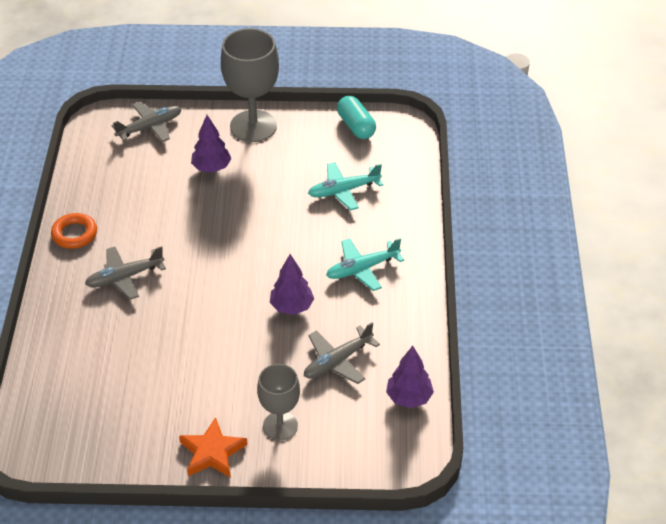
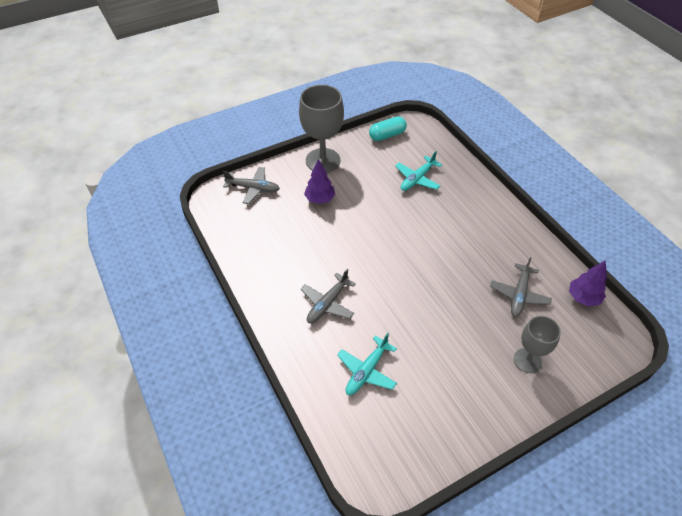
camera: 30 degrees left, 5 degrees up
(74, 234) = (264, 288): orange ring -> none
(150, 127) = (253, 188): grey plane -> grey plane turned 75 degrees clockwise
(212, 452) = (503, 405): orange star -> none
(291, 307) = (457, 271): purple tree -> none
(356, 126) = (387, 135): turquoise capsule -> turquoise capsule turned 60 degrees counterclockwise
(362, 269) = (475, 225): turquoise plane -> turquoise plane (367, 371)

